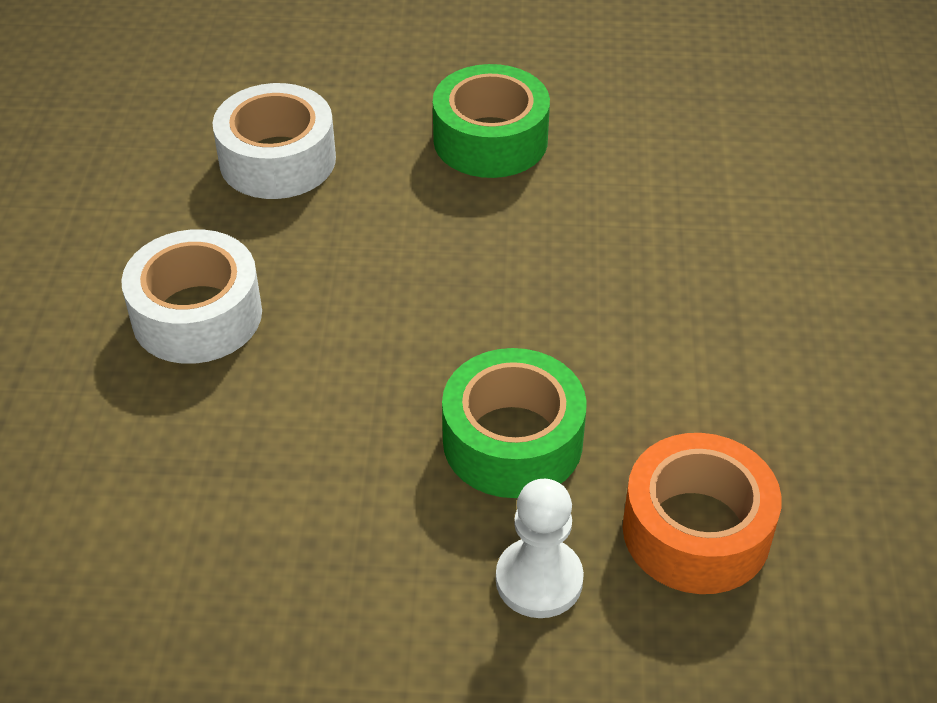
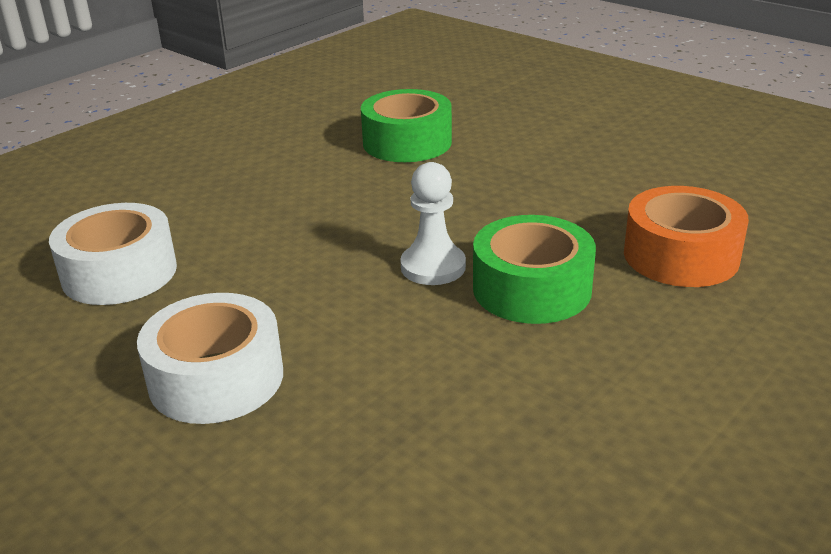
camera: 50 degrees left, 15 degrees down
(490, 140) = (252, 187): green tape -> green tape (407, 142)
(539, 580) = (667, 329): white pawn -> white pawn (433, 267)

